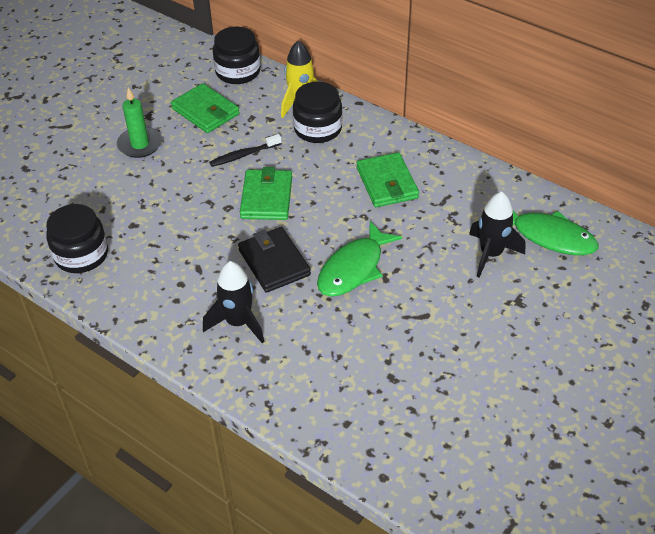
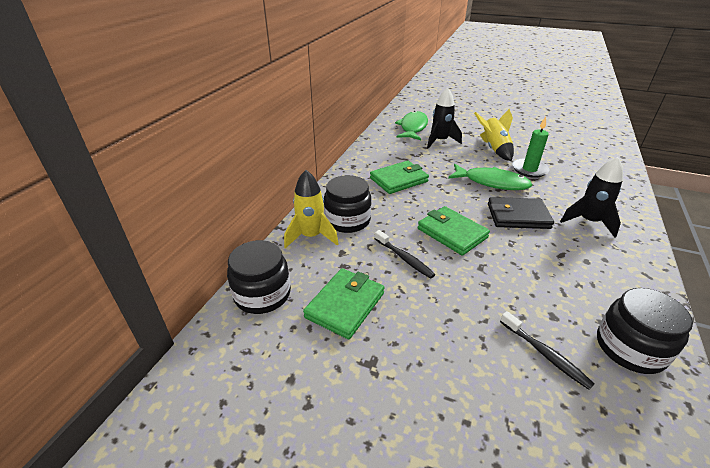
camera: 105 degrees left, 10 degrees down
(104, 203) = (545, 354): none -> black toothbrush
(140, 144) = (429, 352): green candle -> green candle (529, 169)
(266, 198) = (452, 233): green wallet -> green wallet turned 60 degrees clockwise
(274, 262) = (518, 216): black wallet -> black wallet turned 45 degrees clockwise
(450, 309) = (494, 149): none -> yellow rocket

